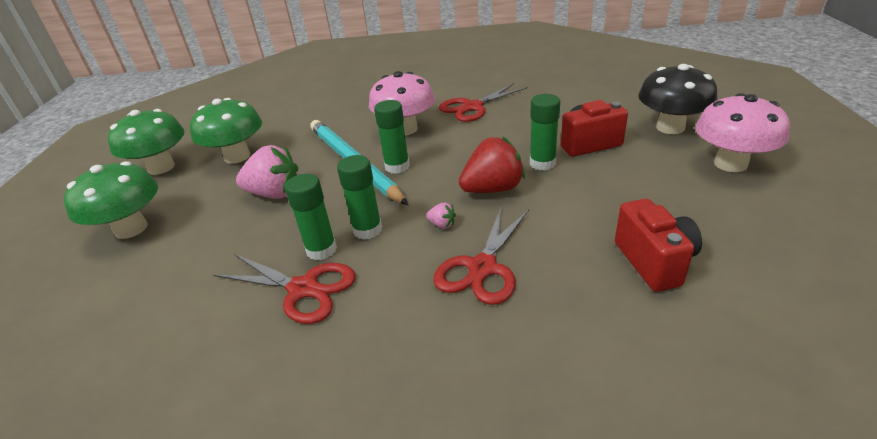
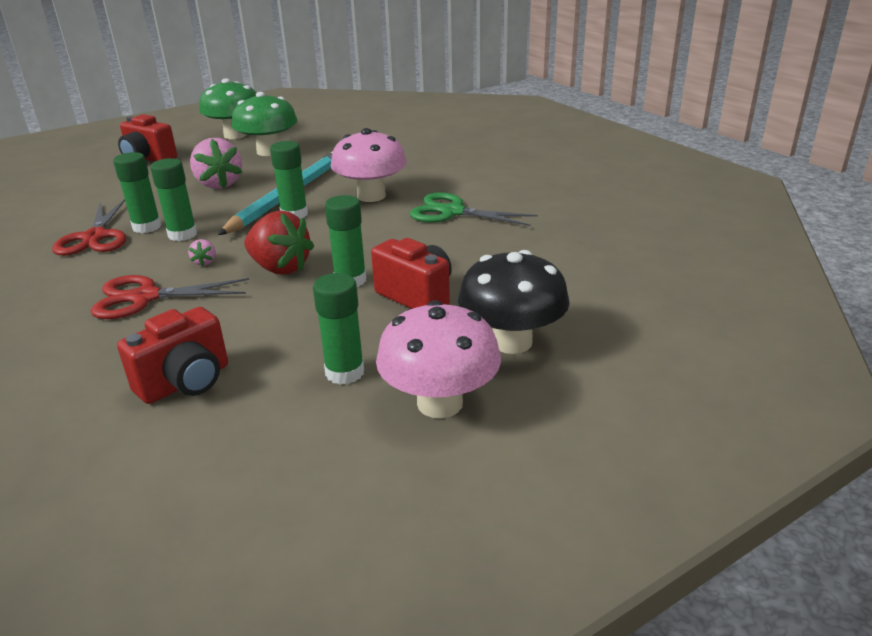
camera: 55 degrees right, 5 degrees down
(131, 229) = (148, 159): green mushroom -> red camera
(472, 107) = (452, 212): red scissors -> green scissors
(676, 189) = (345, 372): none -> green glue stick

